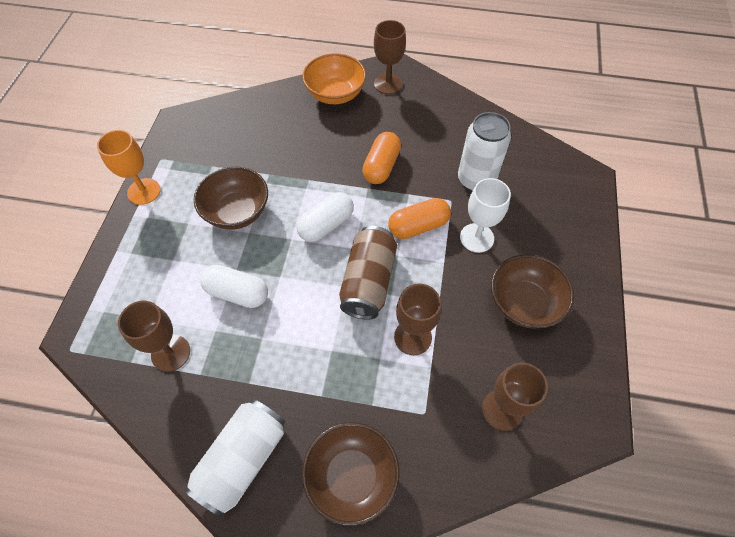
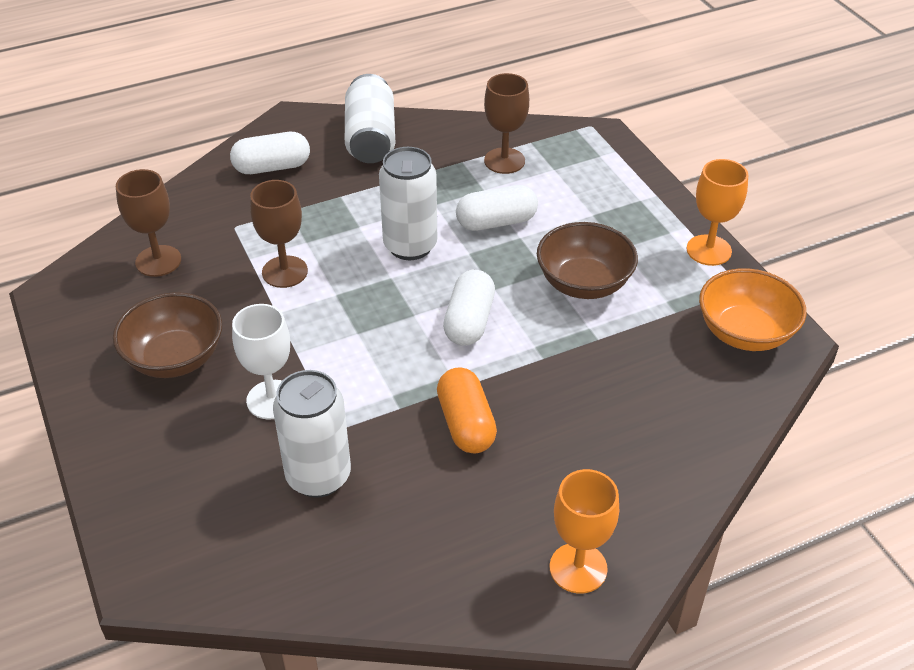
camera: 145 degrees right, 15 degrees down
(311, 307) = (410, 246): none -> white can
(335, 94) = (639, 498): orange bowl -> orange bowl (745, 332)
(351, 477) = (272, 167): brown bowl -> white capsule
(368, 282) = (370, 293): brown can -> none
(388, 84) = (578, 568): brown goblet -> orange goblet
(418, 226) = (356, 375): orange capsule -> none

